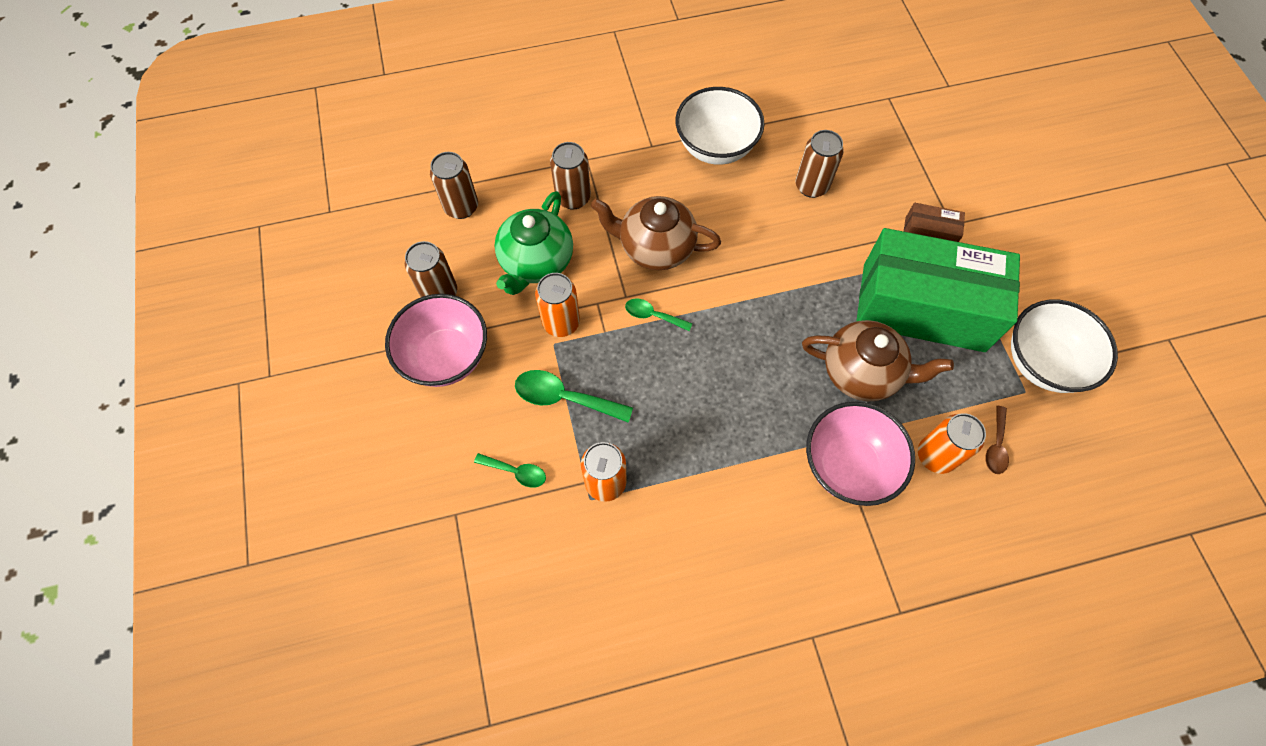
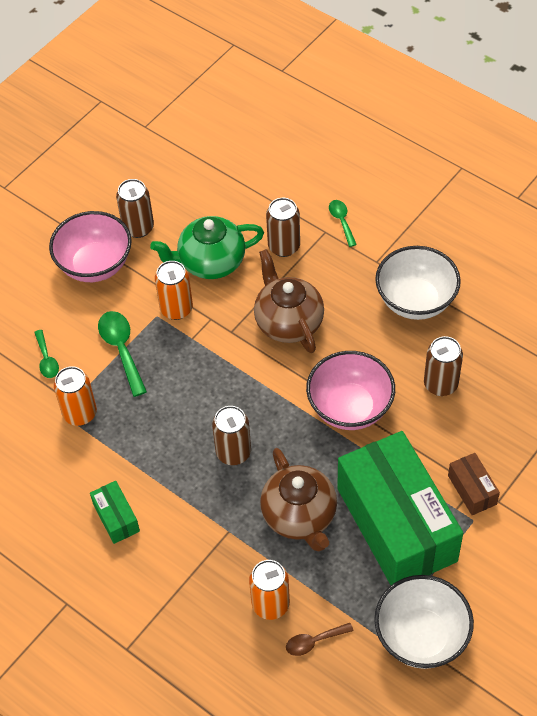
camera: 55 degrees right, 10 degrees down
(461, 207) = (215, 191): brown can -> brown can (233, 452)
(653, 315) = (230, 357): green spoon -> green spoon (342, 221)
(750, 527) = (116, 518): none -> green box
(848, 465) = (214, 551): pink bowl -> pink bowl (350, 408)

